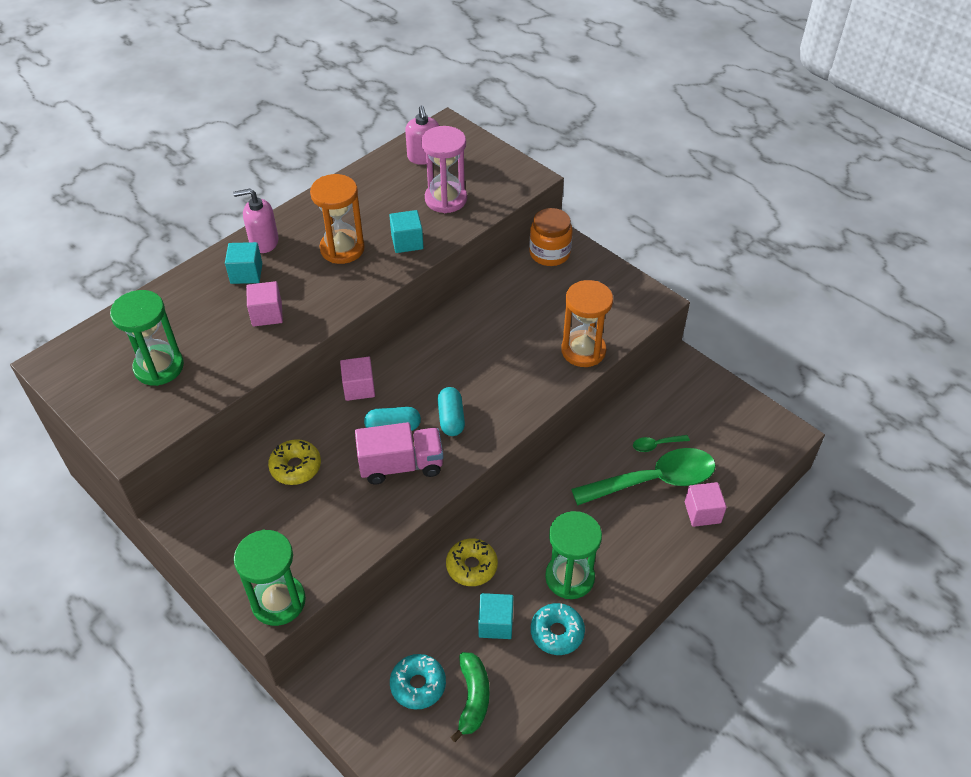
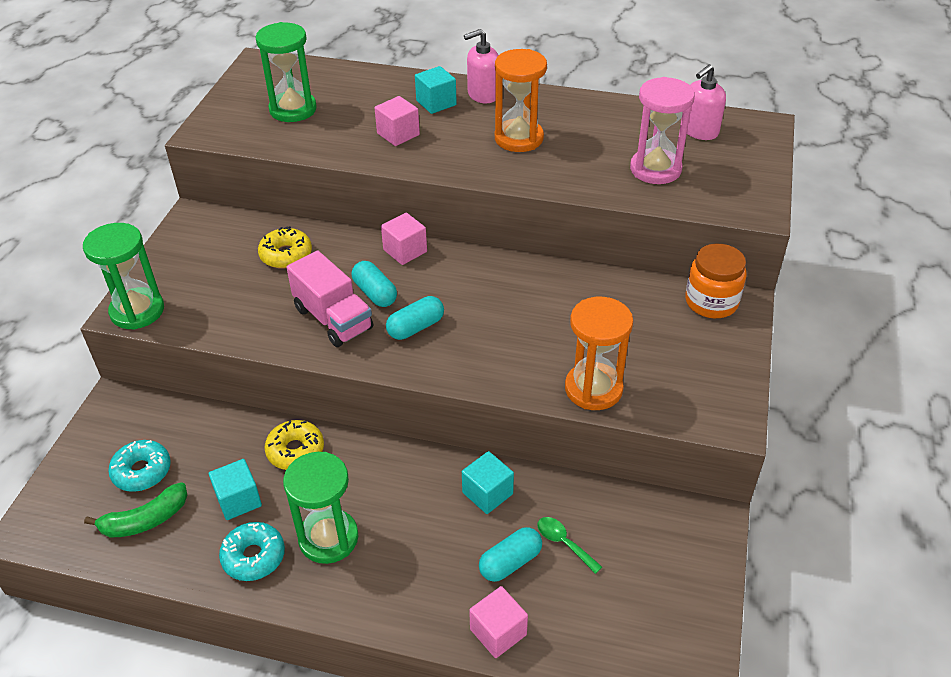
camera: 60 degrees right, 5 degrees down
(264, 242) = (483, 94): pink soap dispenser -> pink soap dispenser turned 75 degrees counterclockwise
(407, 242) = (568, 171): turquoise cube -> turquoise cube (487, 493)
(654, 480) = (510, 562): green spoon -> turquoise capsule

